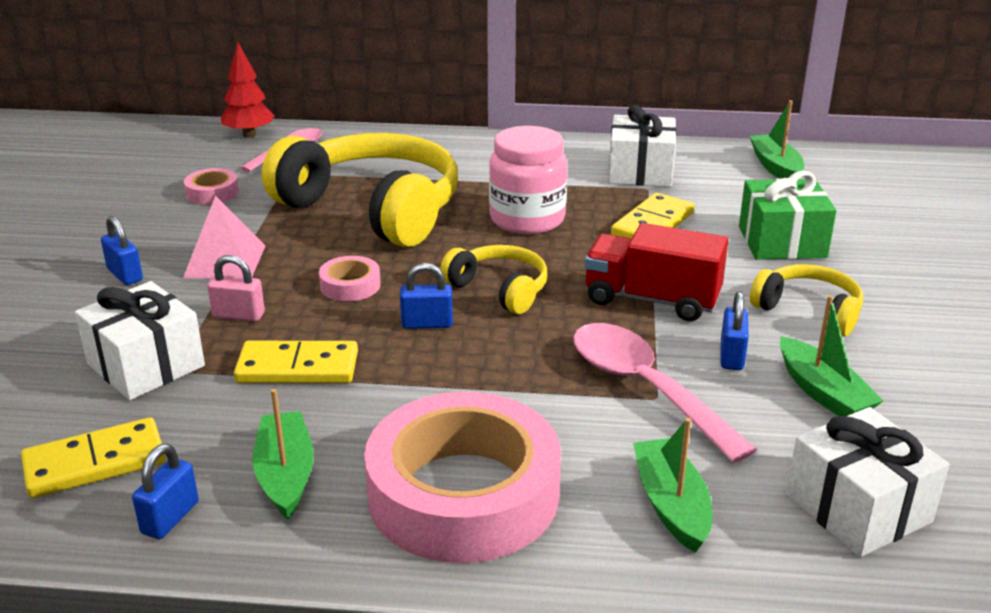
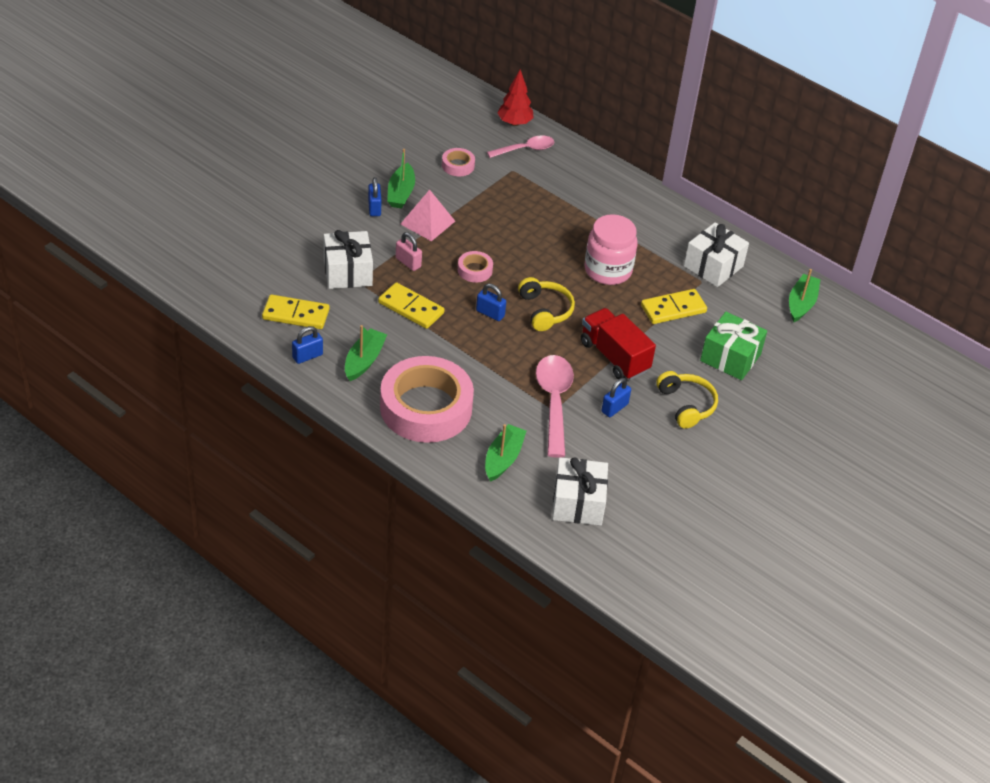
camera: 30 degrees right, 15 degrees up
(373, 209) = (532, 221): yellow headphones -> none
(823, 392) = (633, 448): green boat -> green boat (401, 193)

